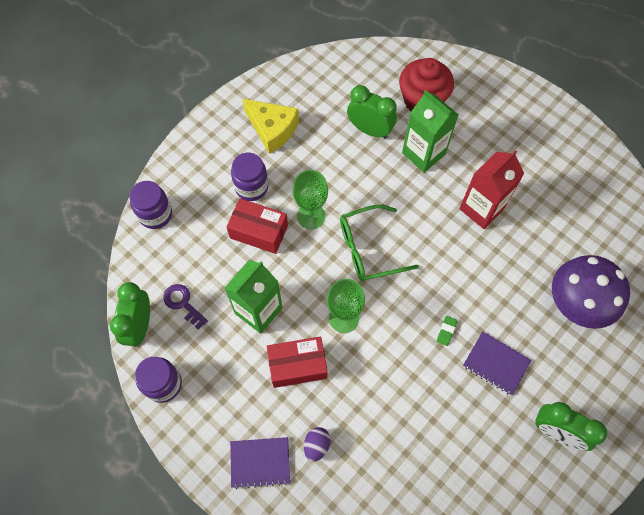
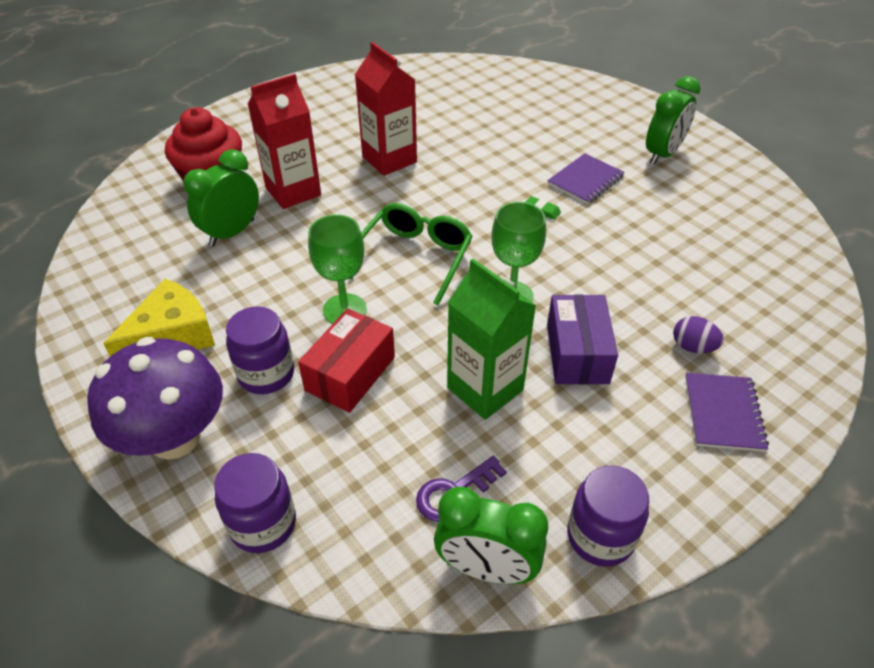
camera: 80 degrees left, 20 degrees down
(297, 365) = (577, 353): red box -> purple box
(369, 249) = (415, 258): green glasses -> green glasses turned 150 degrees counterclockwise
(423, 153) = (293, 191): green carton -> red carton
(576, 304) = (522, 118): purple mushroom -> purple mushroom (175, 437)

